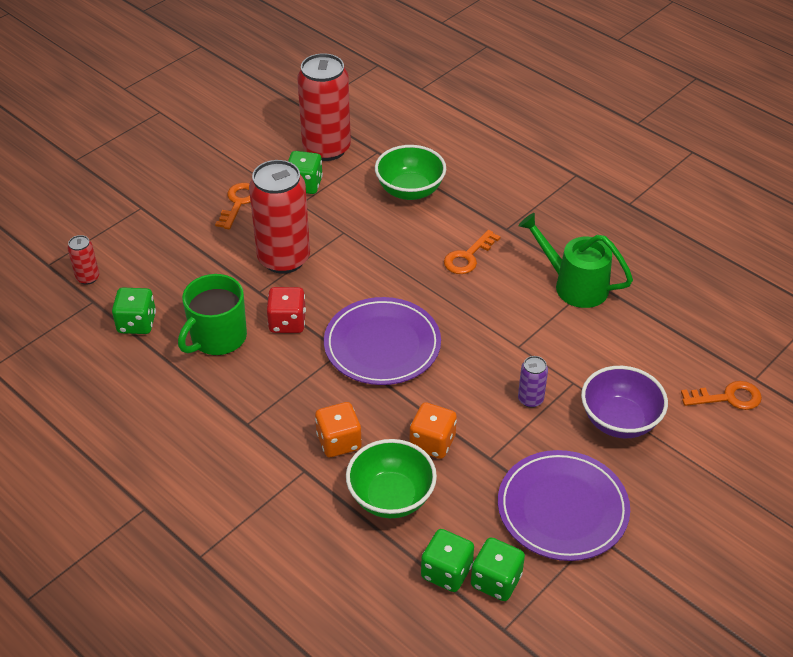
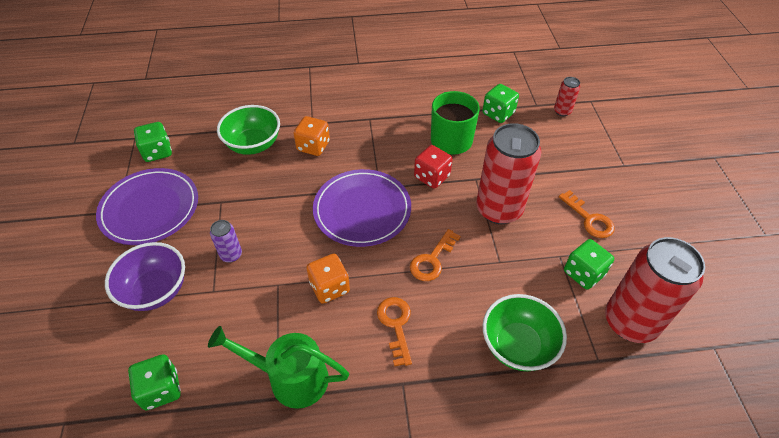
camera: 130 degrees right, 5 degrees up
(432, 442) = (263, 184): orange dice -> orange dice (329, 287)
(446, 572) = (188, 138): green dice -> green dice (161, 389)
(574, 285) = (290, 377): green watering can -> green watering can turned 150 degrees counterclockwise
(728, 397) = (79, 381): orange key -> orange key (432, 260)

